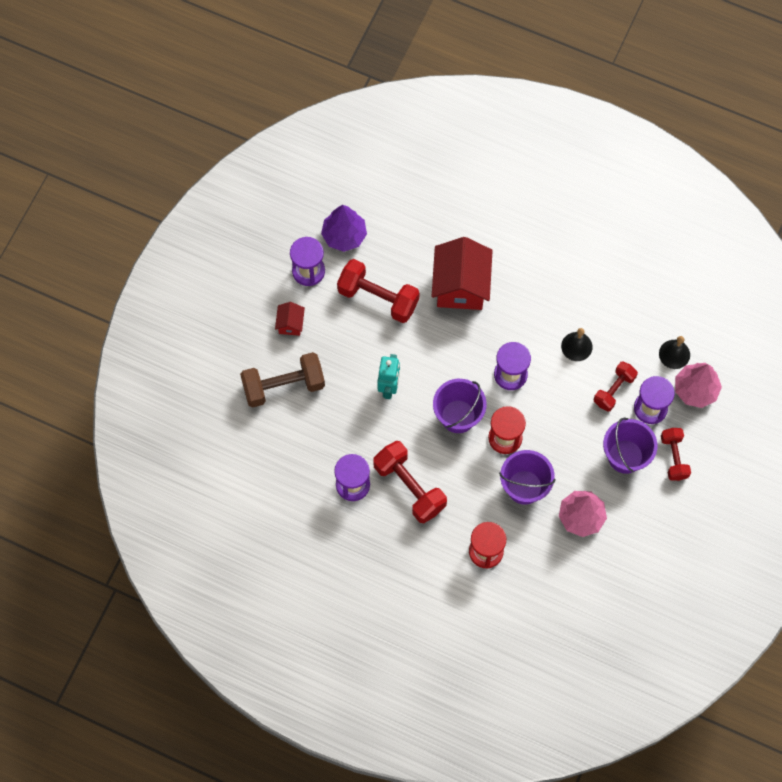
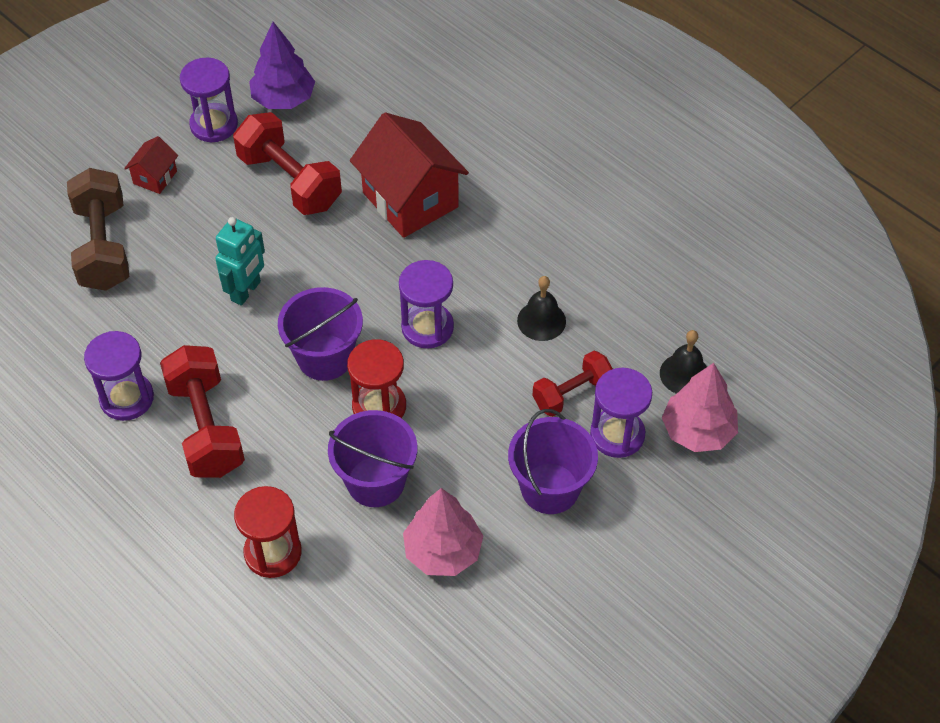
camera: 20 degrees right, 15 degrees down
(283, 386) = (103, 246): brown dumbbell -> brown dumbbell turned 75 degrees clockwise
(460, 286) = (410, 200): red house -> red house turned 60 degrees counterclockwise
(674, 457) = (625, 514): red dumbbell -> none

